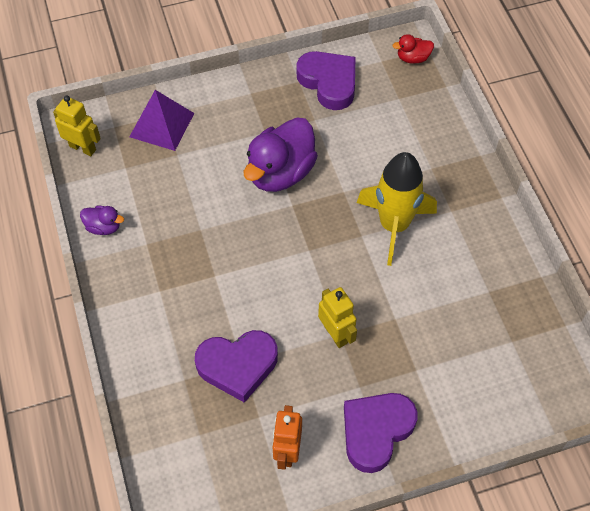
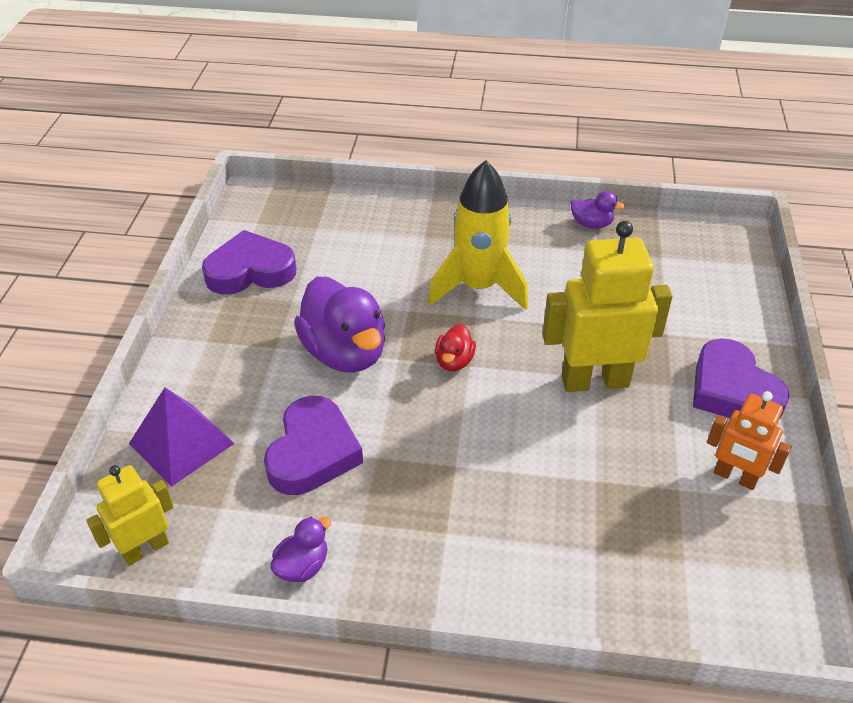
camera: 65 degrees left, 15 degrees down
(237, 366) = (599, 486): purple heart -> purple heart (313, 452)
(336, 334) = (594, 381): yellow robot -> yellow robot, size x1.74
(413, 58) = (274, 200): red duck -> red duck (454, 361)
(522, 277) = (591, 224): none -> purple duck

